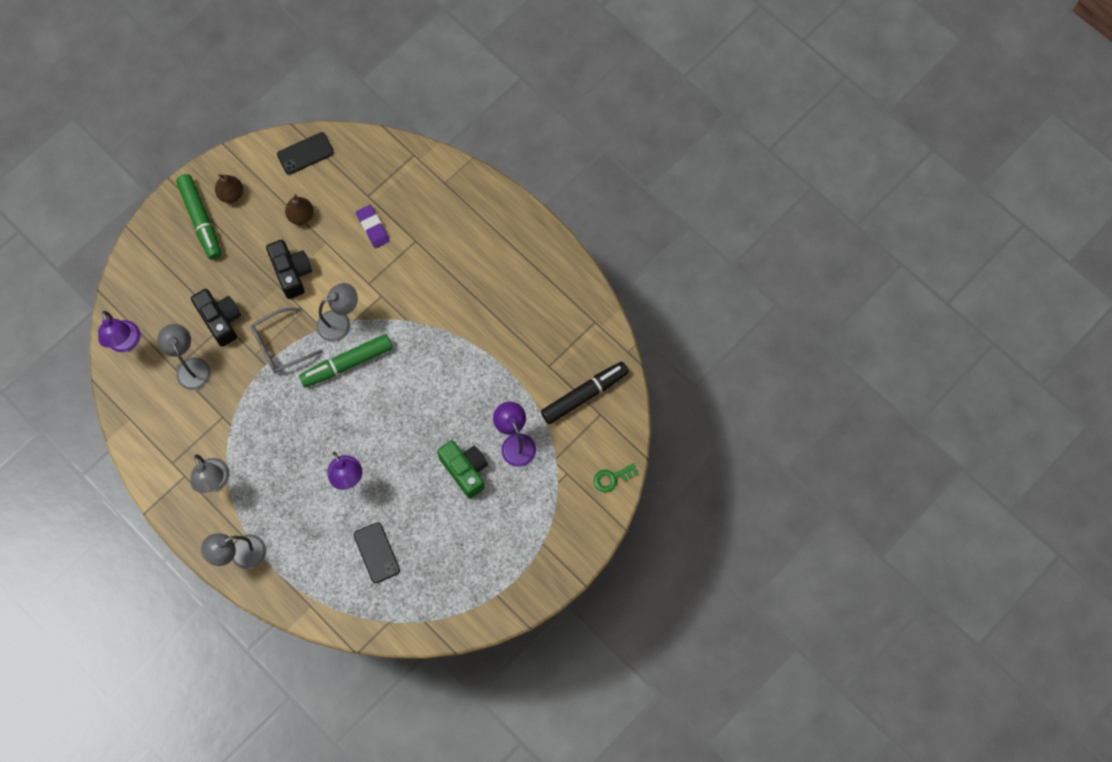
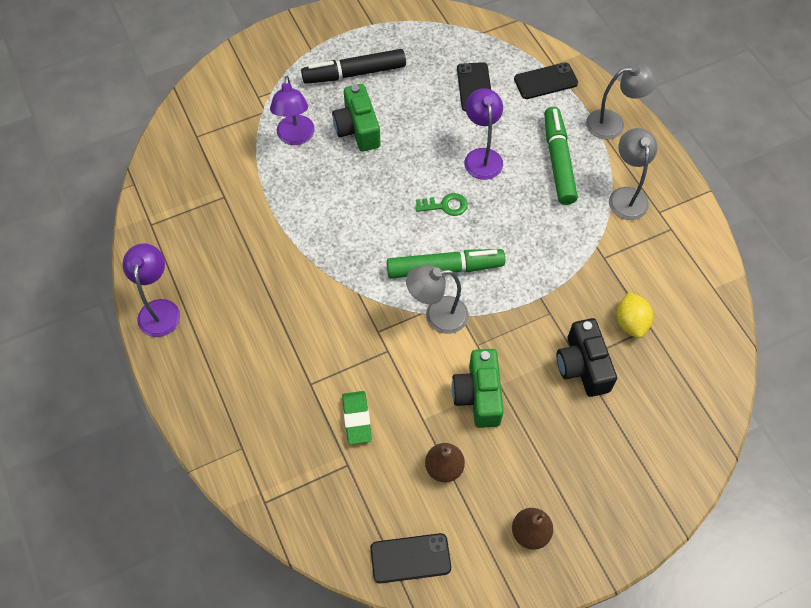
camera: 160 degrees left, 10 degrees down
(126, 343) = (707, 376): purple lamp -> purple lamp (159, 309)
(191, 367) = (630, 323): grey lamp -> yellow lemon
(201, 220) = (580, 509): green marker -> green marker (558, 161)
(281, 345) = (516, 313): grey glasses -> none
(292, 273) = (478, 395): black camera -> green camera
(313, 583) = (545, 81): none -> black phone
(373, 228) = (356, 419): purple eraser -> green eraser
(584, 395) = (202, 158): black marker -> black marker (354, 73)
(612, 478) = (217, 80): green key -> green key (445, 205)

